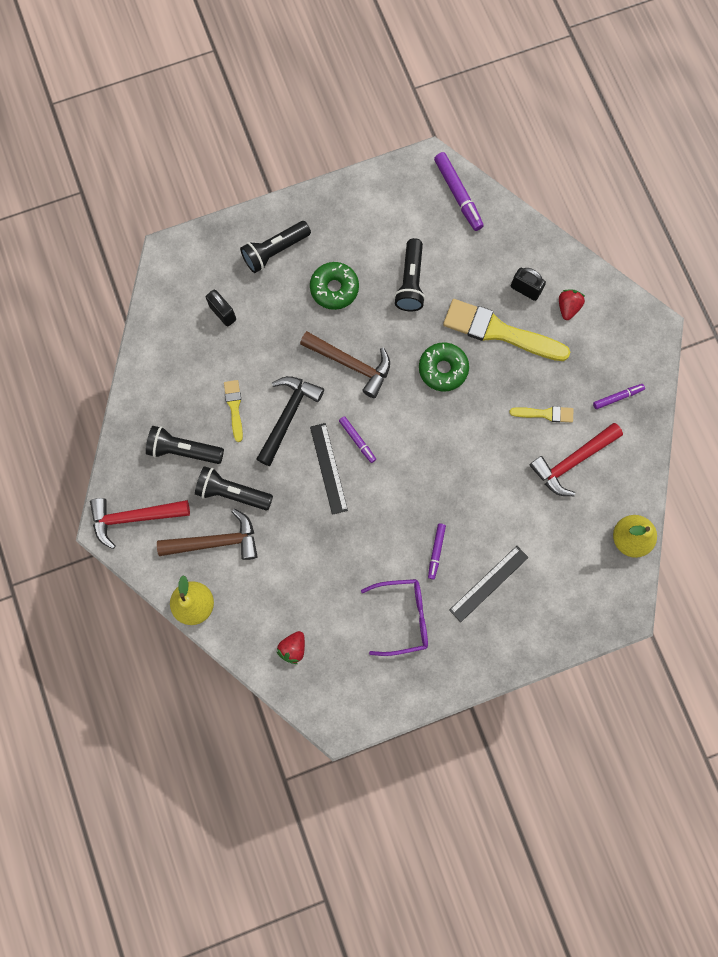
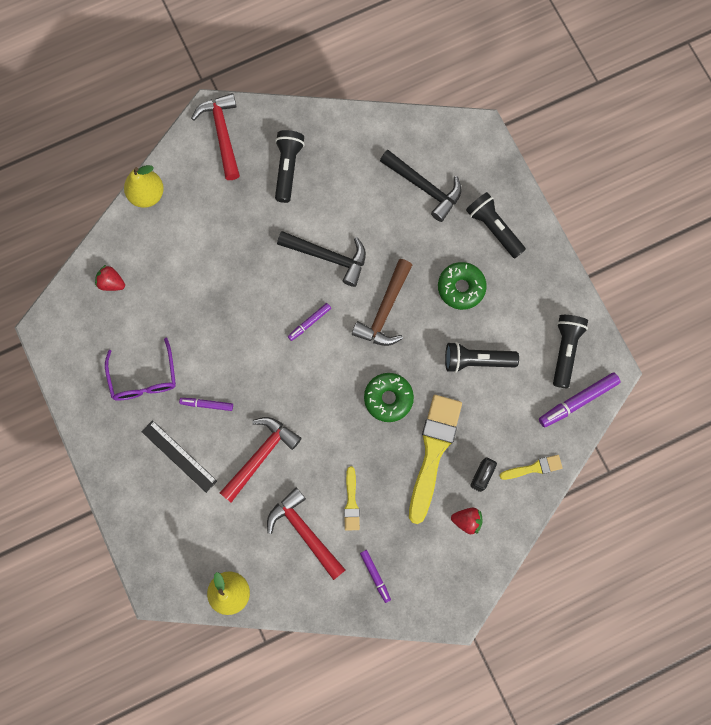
camera: 85 degrees right, 0 degrees up
(216, 541) = (205, 206): brown hammer -> none
(223, 313) = (424, 187): black padlock -> black hammer
(232, 493) = (251, 215): black flashlight -> black flashlight (565, 350)
(234, 407) = (332, 208): yellow brush -> yellow brush (534, 468)
(328, 468) = (280, 299): black ruler -> none
(493, 499) = (261, 455): none -> red hammer

